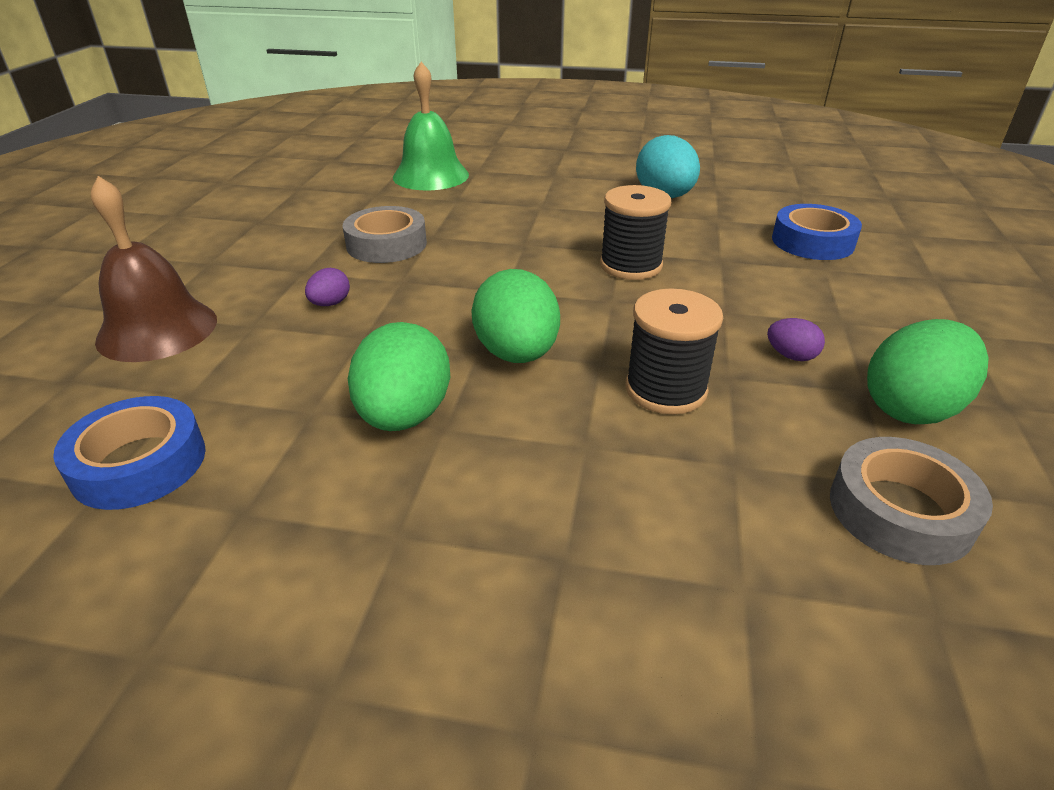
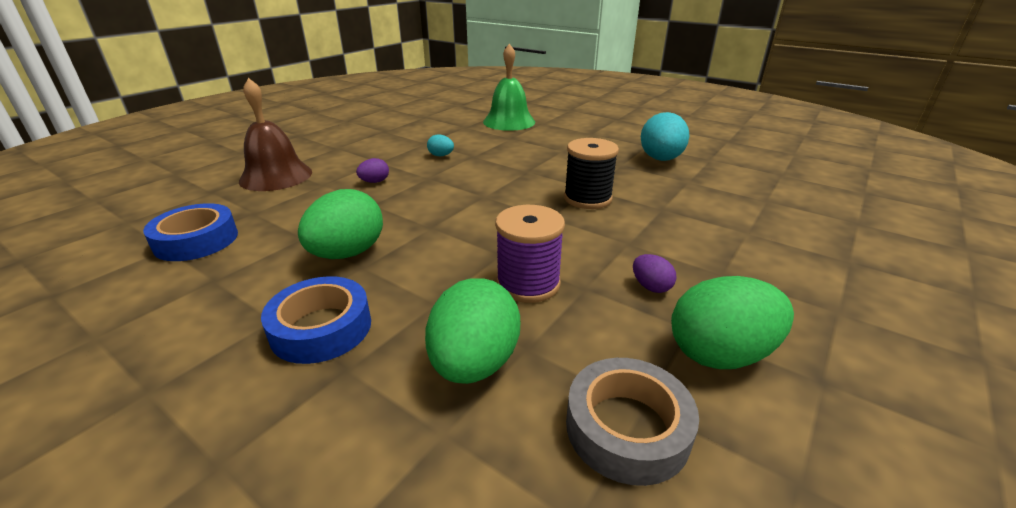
camera: 25 degrees right, 5 degrees down
(386, 244) = (441, 156): grey tape -> turquoise egg
(517, 354) = (451, 235): green egg -> green egg (474, 363)
(665, 389) = (528, 283): black spool -> purple spool
(812, 242) = (755, 211): blue tape -> blue tape (321, 328)

